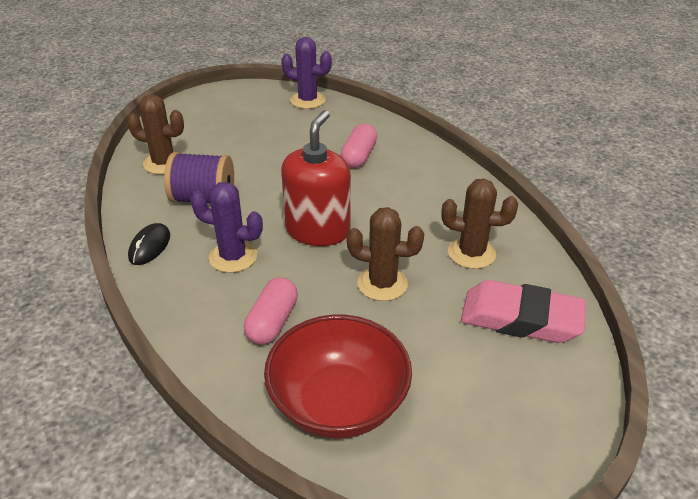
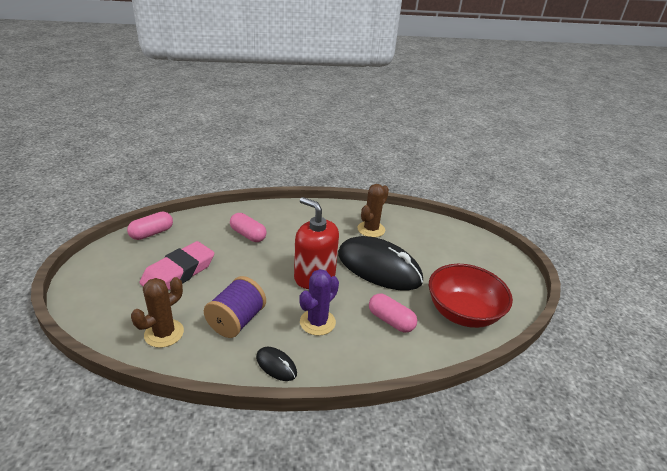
camera: 70 degrees left, 5 degrees down
(307, 100) = (152, 233): purple cactus -> pink capsule
(382, 284) = (379, 267): brown cactus -> black mouse
(520, 319) = (426, 234): pink eraser -> pink eraser (178, 273)

